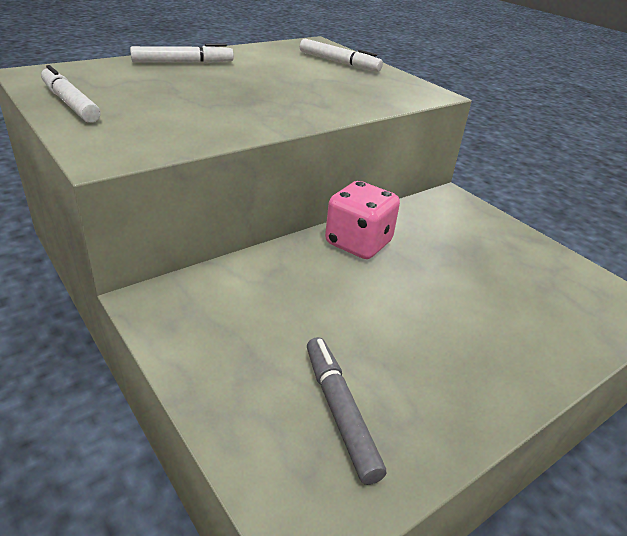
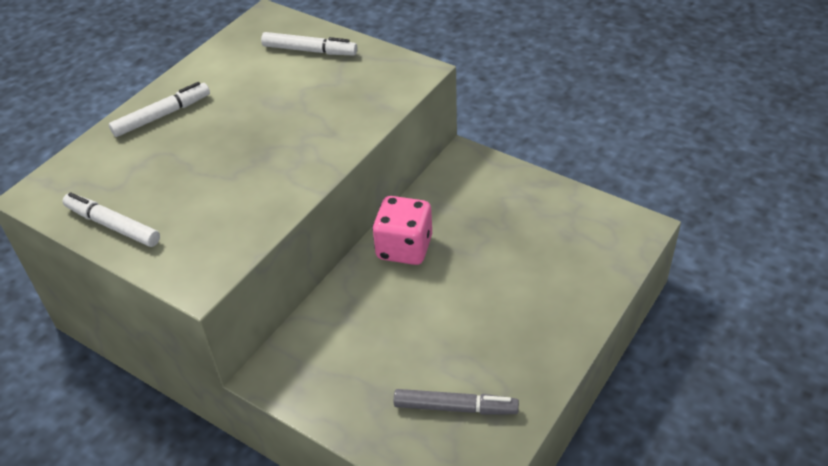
camera: 15 degrees left, 10 degrees up
(339, 412) = (455, 407): grey marker -> grey marker turned 135 degrees clockwise

